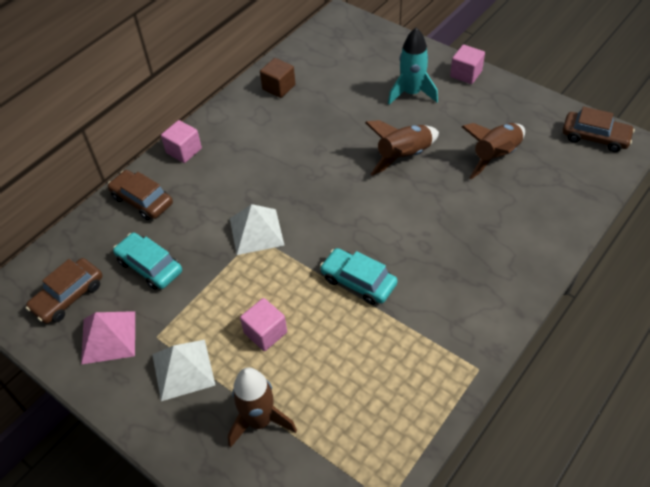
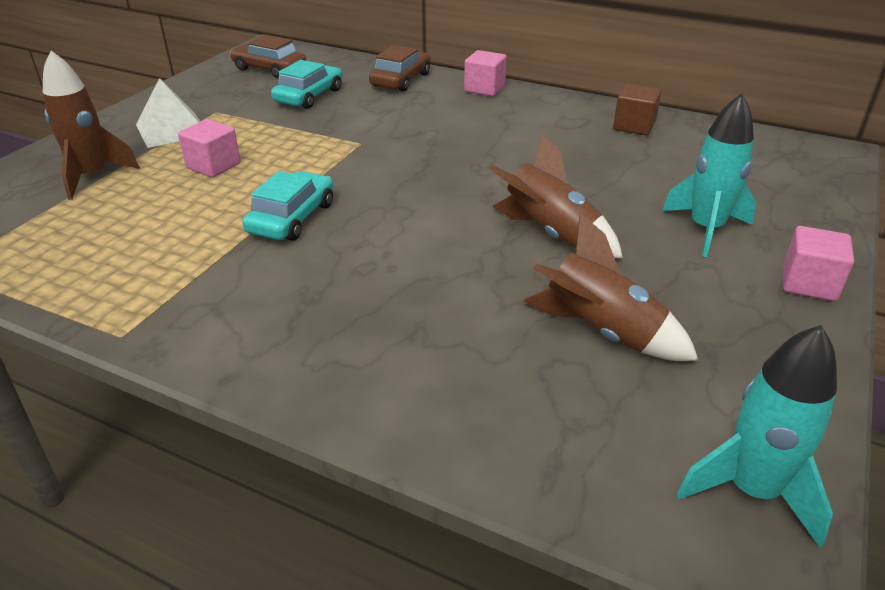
camera: 75 degrees right, 15 degrees down
(108, 337) = (218, 91): pink pyramid -> none
(256, 231) = (368, 142): white pyramid -> none
(595, 137) = (752, 490): brown car -> turquoise rocket

